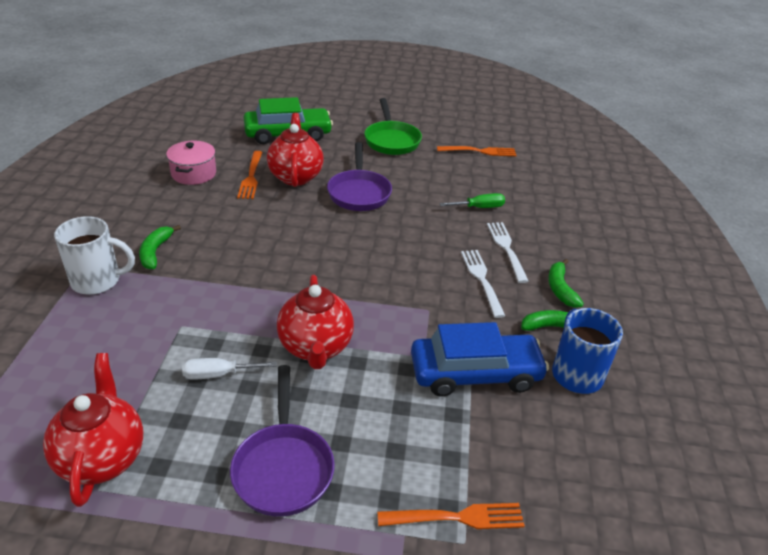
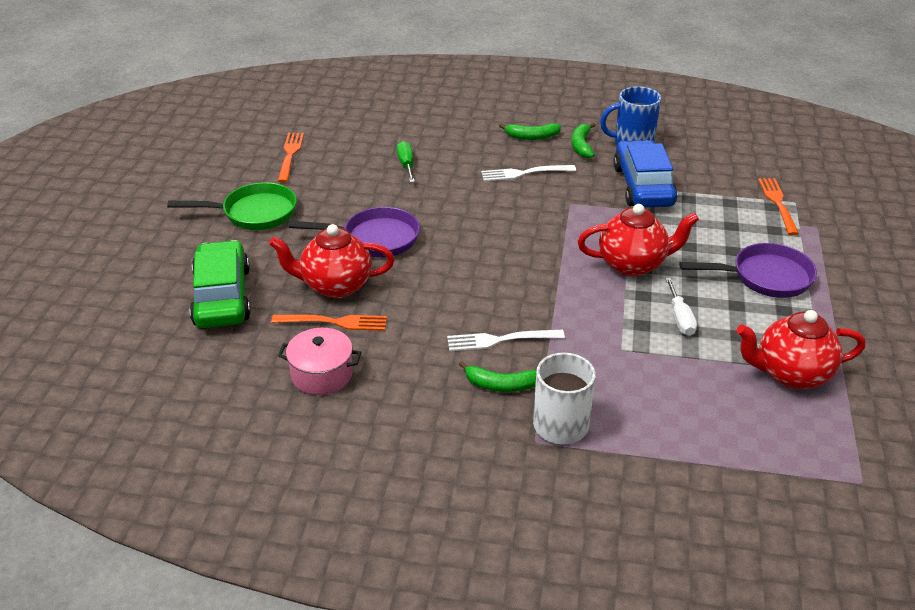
camera: 85 degrees left, 0 degrees up
(506, 249) = (476, 156): white fork -> white fork (500, 340)

